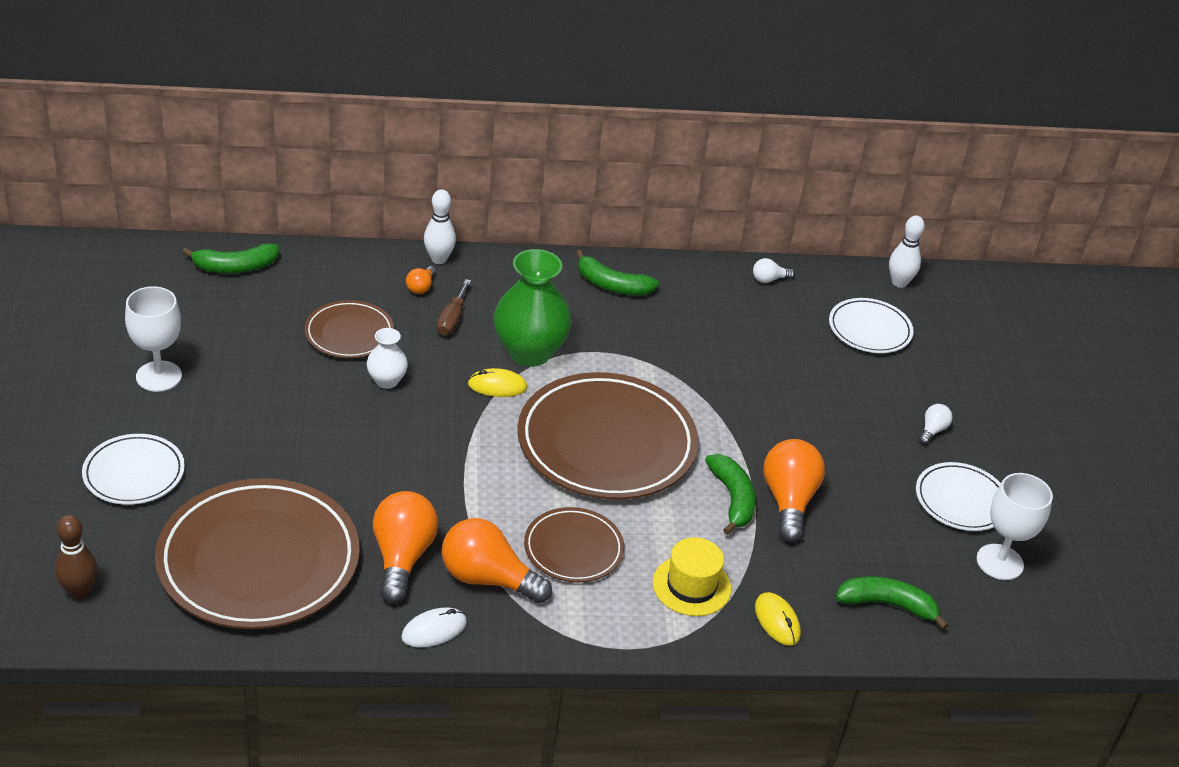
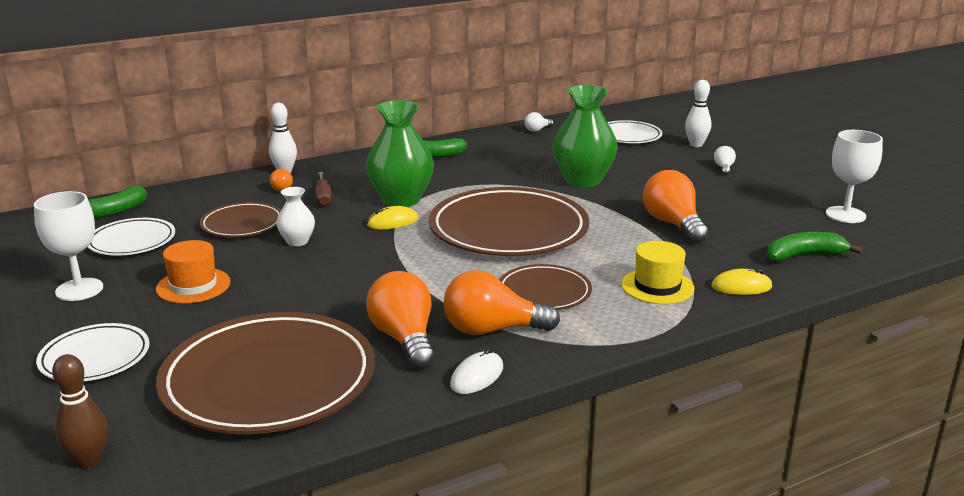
camera: 20 degrees left, 15 degrees down
(258, 410) = (193, 286): none -> orange hat
(732, 499) = (633, 233): green banana -> none
(749, 391) = (583, 180): none -> green vase
(777, 621) = (741, 287): yellow mouse -> yellow mouse turned 45 degrees counterclockwise
(899, 283) = (622, 113): white bowling pin -> white bowling pin (696, 145)
(961, 500) = (783, 194): white plate -> white plate (132, 241)

